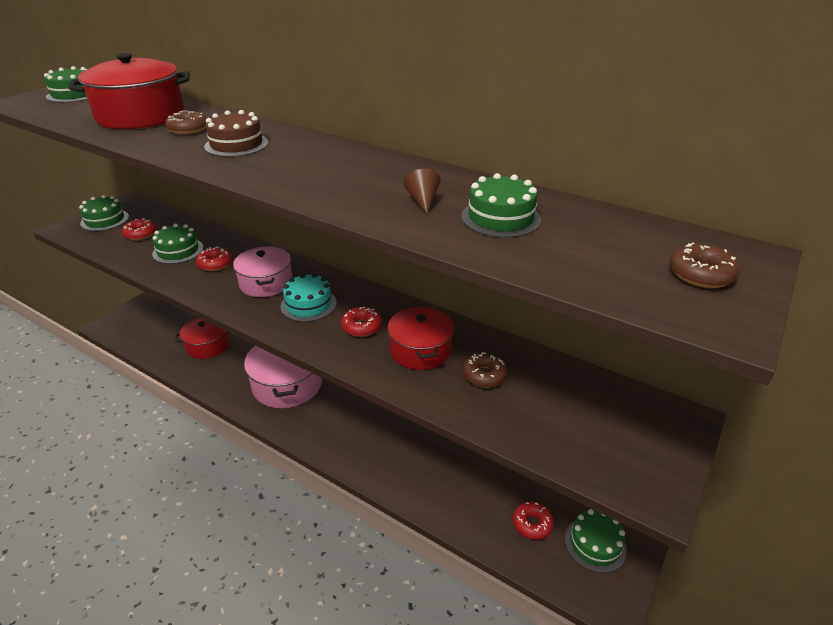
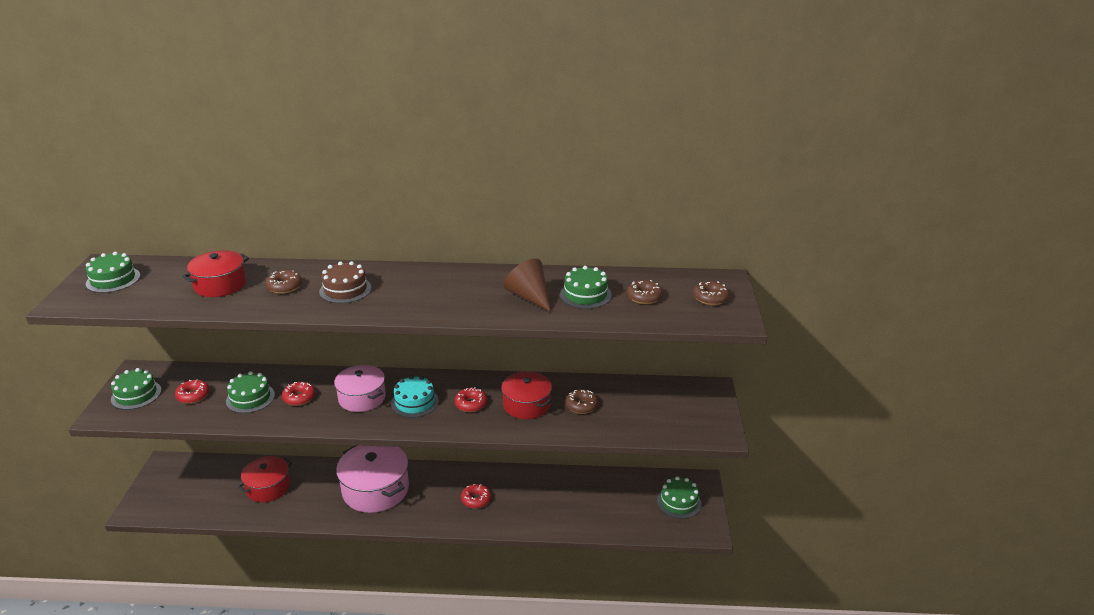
camera: 30 degrees left, 5 degrees down
(141, 115) = (220, 285): red pot -> red pot, size x0.65
(423, 201) = (529, 297): brown cone -> brown cone, size x1.77
(532, 524) = (633, 507): red donut -> red donut (476, 499)
(586, 243) = (644, 297): none -> brown donut

